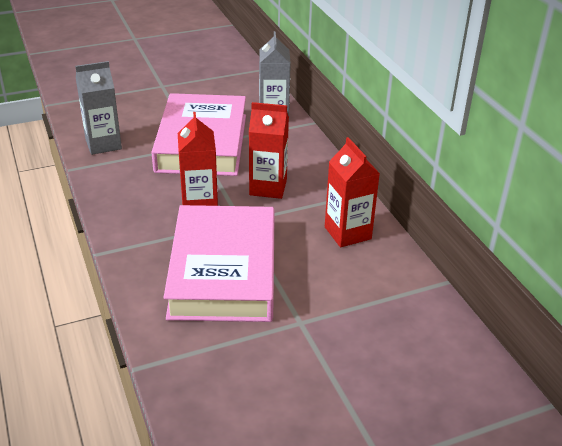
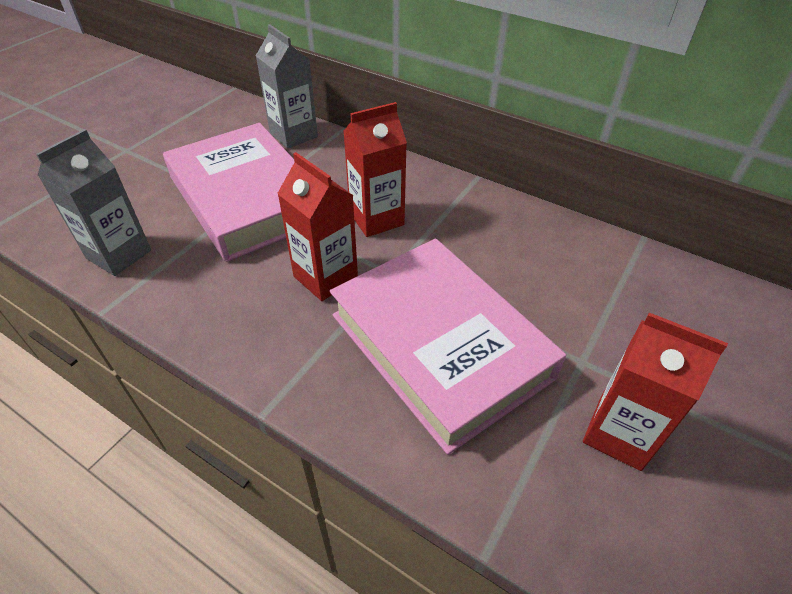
camera: 35 degrees left, 10 degrees up
(347, 233) = (508, 231): red carton -> red carton (619, 433)

